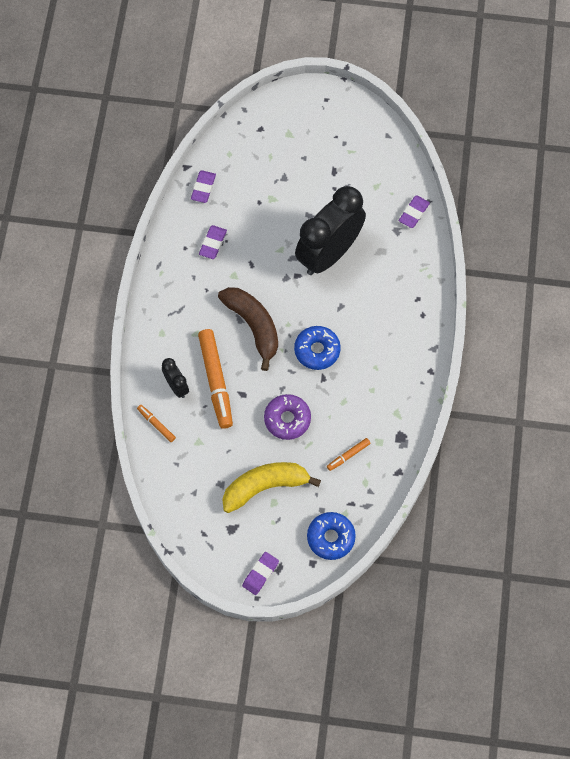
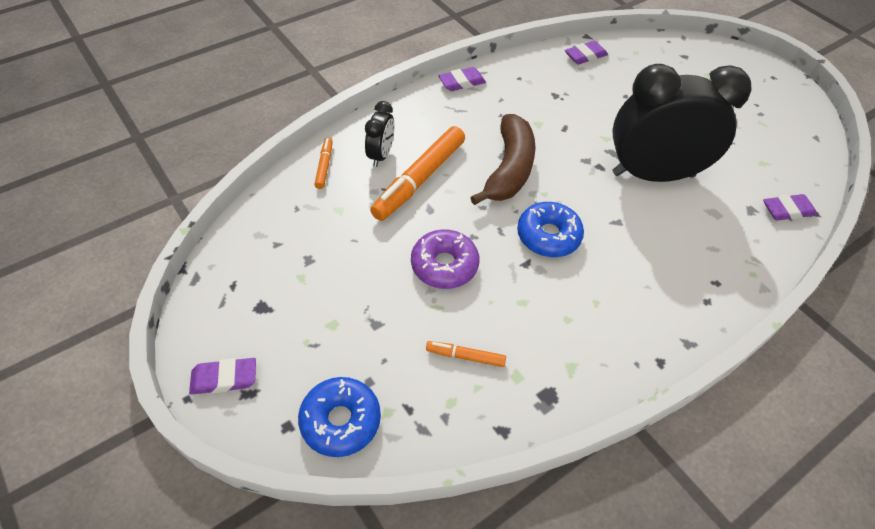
camera: 45 degrees right, 15 degrees down
(213, 243) = (547, 91): purple eraser -> purple eraser (461, 82)
(265, 487) = (343, 302): yellow banana -> none

